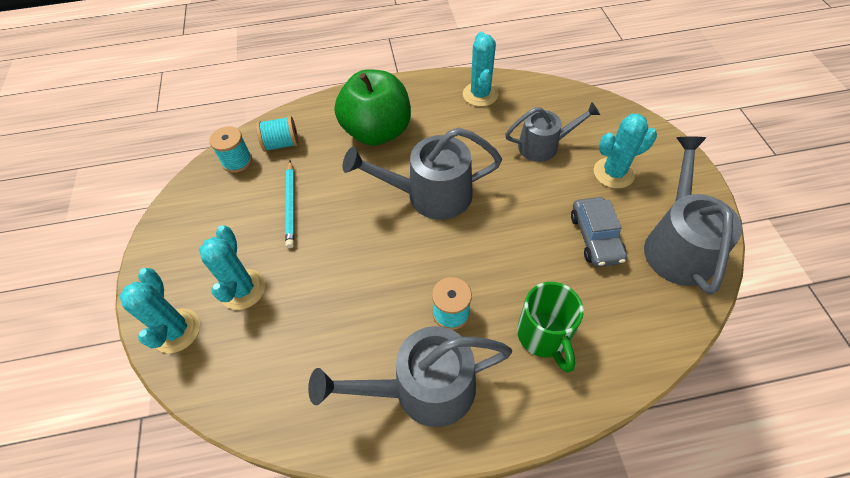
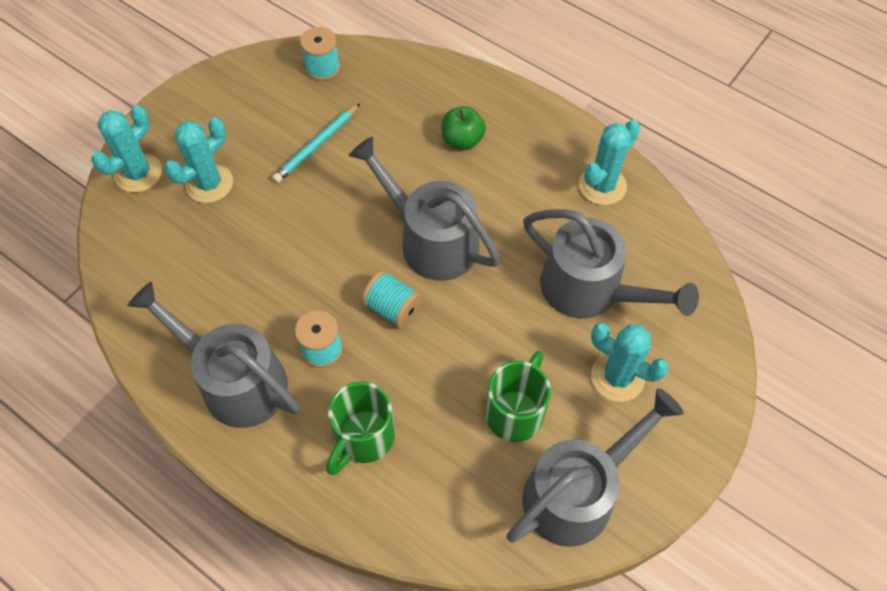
camera: 45 degrees right, 5 degrees up
(281, 144) = (373, 82): turquoise spool -> turquoise spool (393, 308)
(377, 132) = (462, 140): green apple -> green apple, size x0.49
(543, 146) = (590, 289): grey watering can -> grey watering can, size x1.53
(595, 237) = (515, 412): grey car -> green mug

